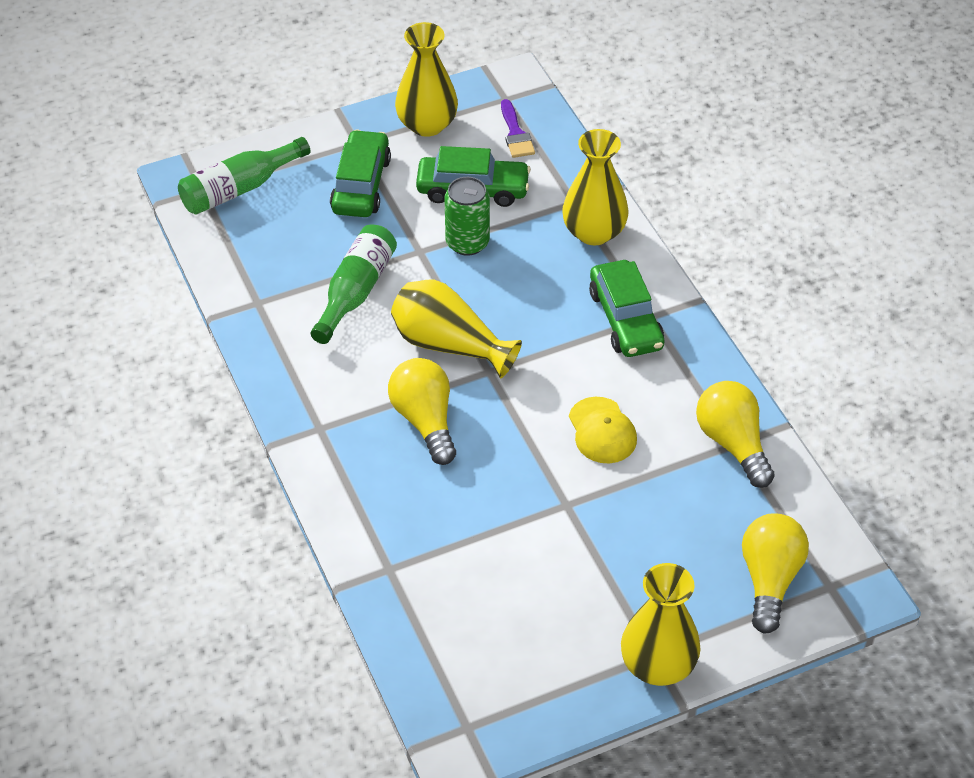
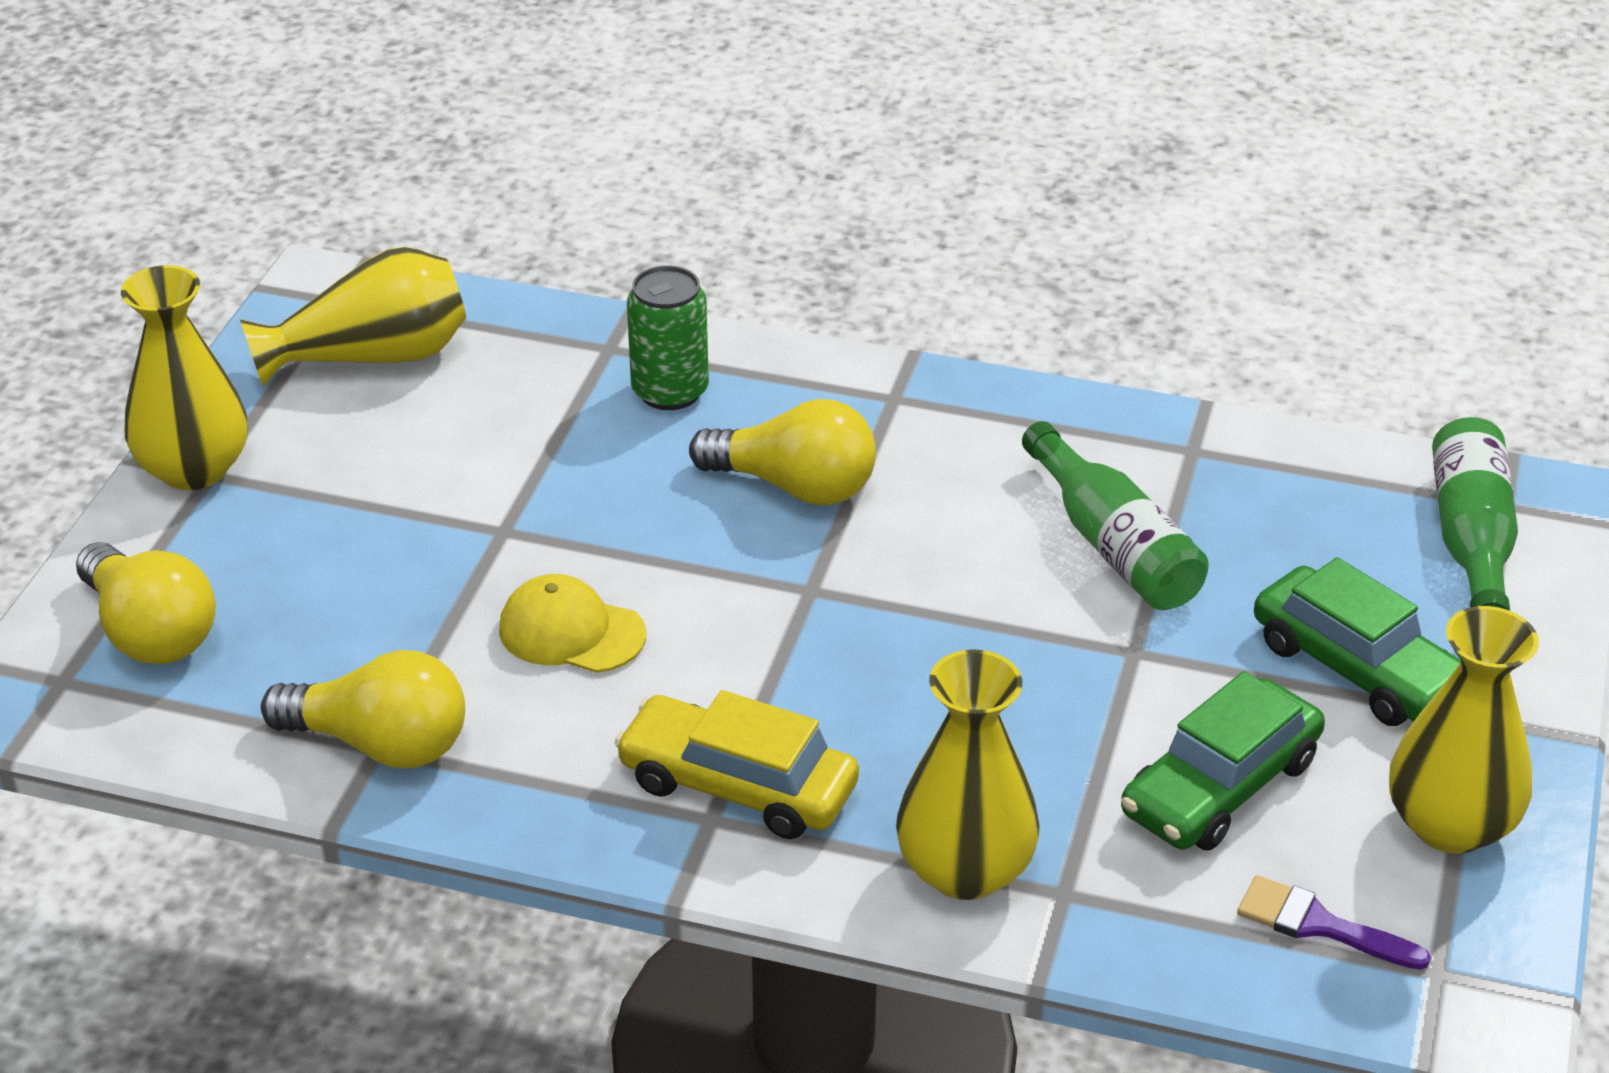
camera: 130 degrees right, 10 degrees down
(449, 345) = (903, 578): yellow vase -> yellow vase (371, 357)
(467, 243) = (1097, 711): green can -> green can (670, 391)
(625, 319) = (738, 785): green car -> yellow car

